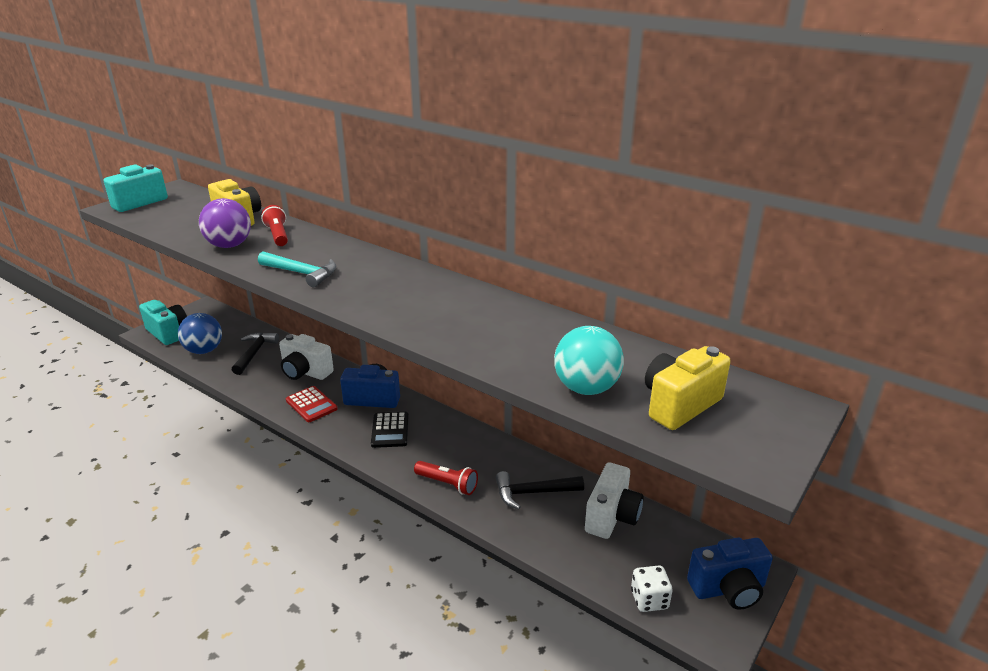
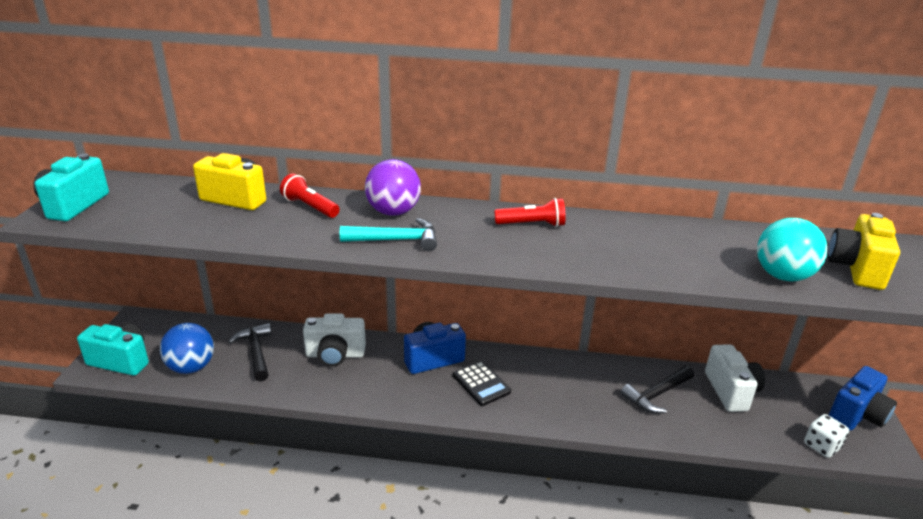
camera: 30 degrees left, 0 degrees up
(229, 245) = (271, 230): purple ball -> purple ball (393, 212)
(311, 405) = (378, 385): red calculator -> none
(447, 484) = (583, 414): red flashlight -> red flashlight (532, 224)

